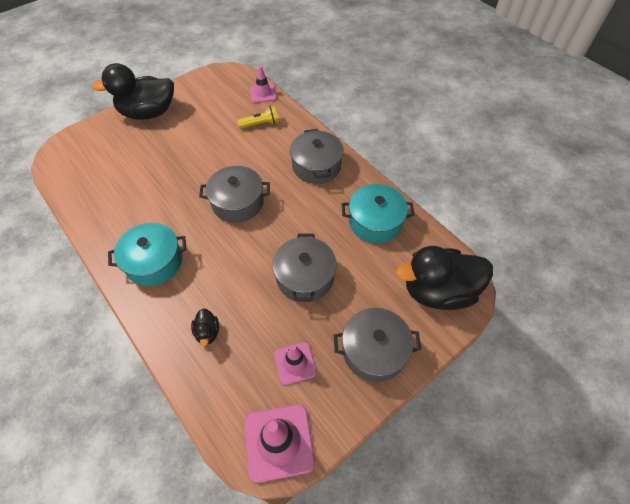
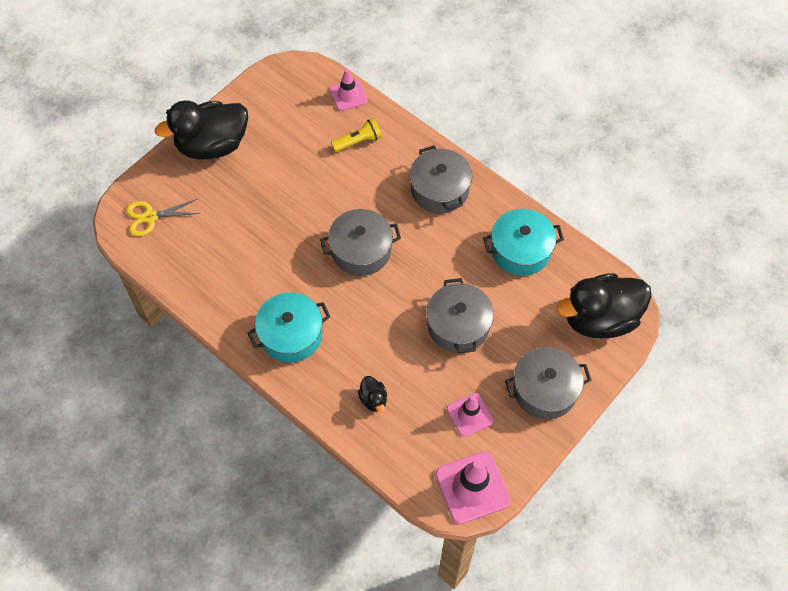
camera: 10 degrees left, 5 degrees up
(79, 155) = (150, 217): none -> yellow scissors

